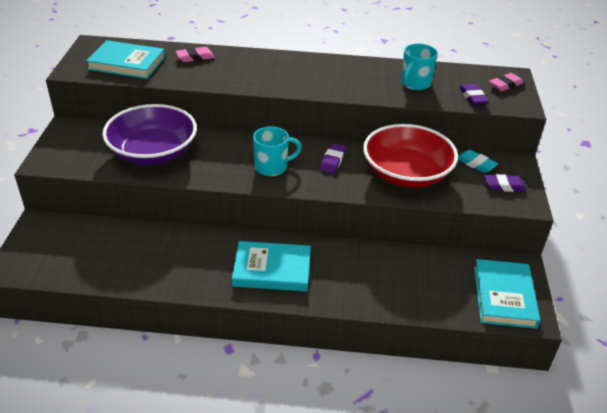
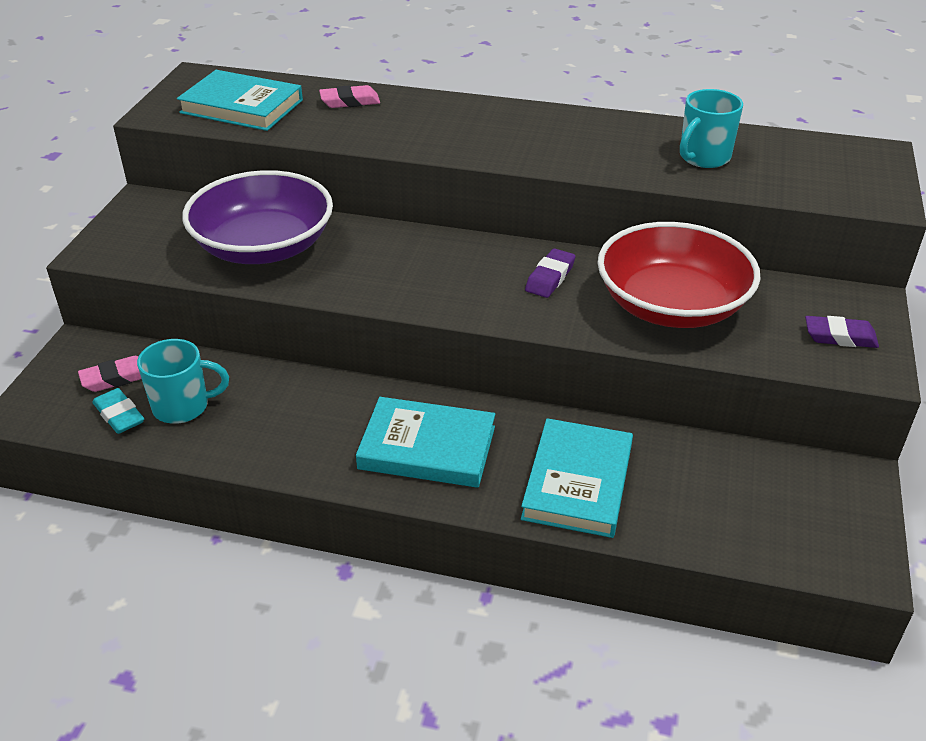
camera: 10 degrees right, 0 degrees up
(272, 167) = (448, 281): turquoise mug -> turquoise mug (183, 406)
(472, 97) = (800, 184): purple eraser -> none
(476, 164) = (796, 297): turquoise eraser -> turquoise eraser (119, 415)
(504, 296) = (819, 526): turquoise book -> turquoise book (578, 482)
(505, 85) = (862, 166): pink eraser -> pink eraser (116, 378)

